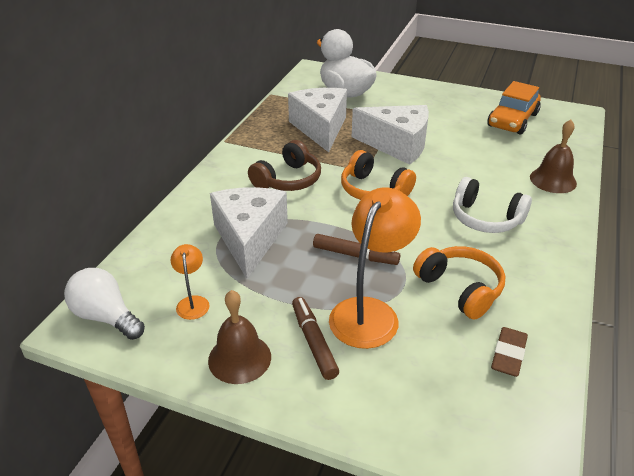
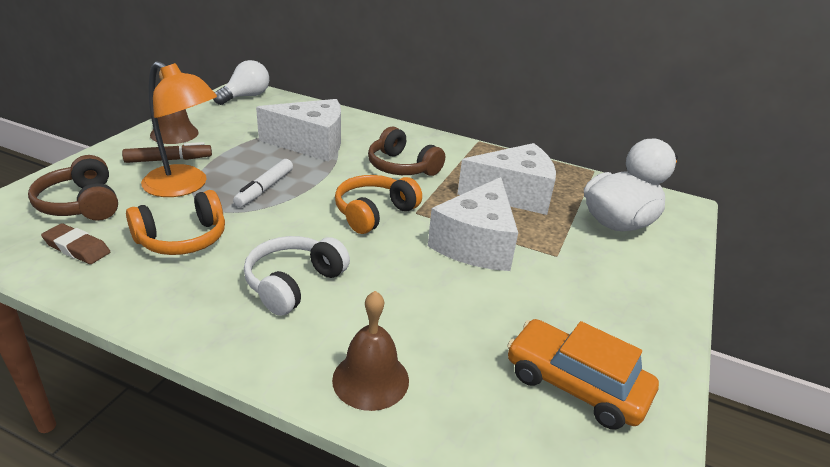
camera: 90 degrees right, 5 degrees down
(193, 302) = (243, 121): orange lamp -> none
(355, 255) = (265, 188): brown marker -> white marker
(435, 383) = (81, 204): none -> brown headphones

